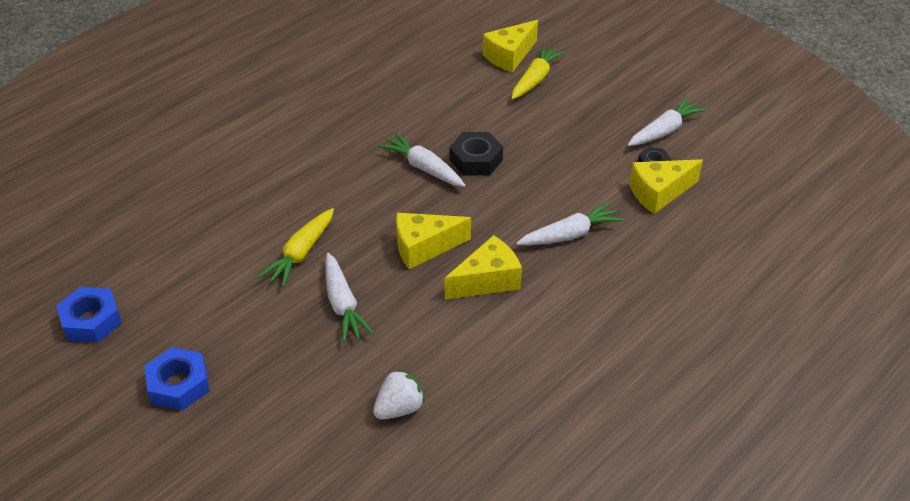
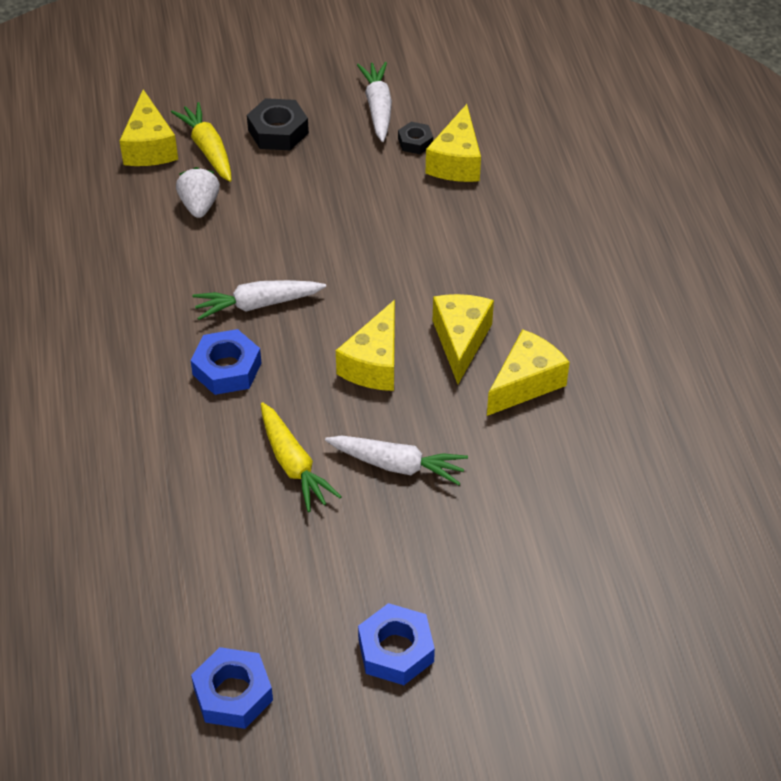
camera: 55 degrees left, 5 degrees up
(356, 182) = (227, 369): none -> blue nut
(399, 408) = (566, 487): white strawberry -> white strawberry (199, 205)
(476, 160) = (285, 259): black nut -> black nut (278, 131)
(480, 336) = (526, 383): none -> yellow cheese
(569, 235) = (453, 251): white carrot -> none

